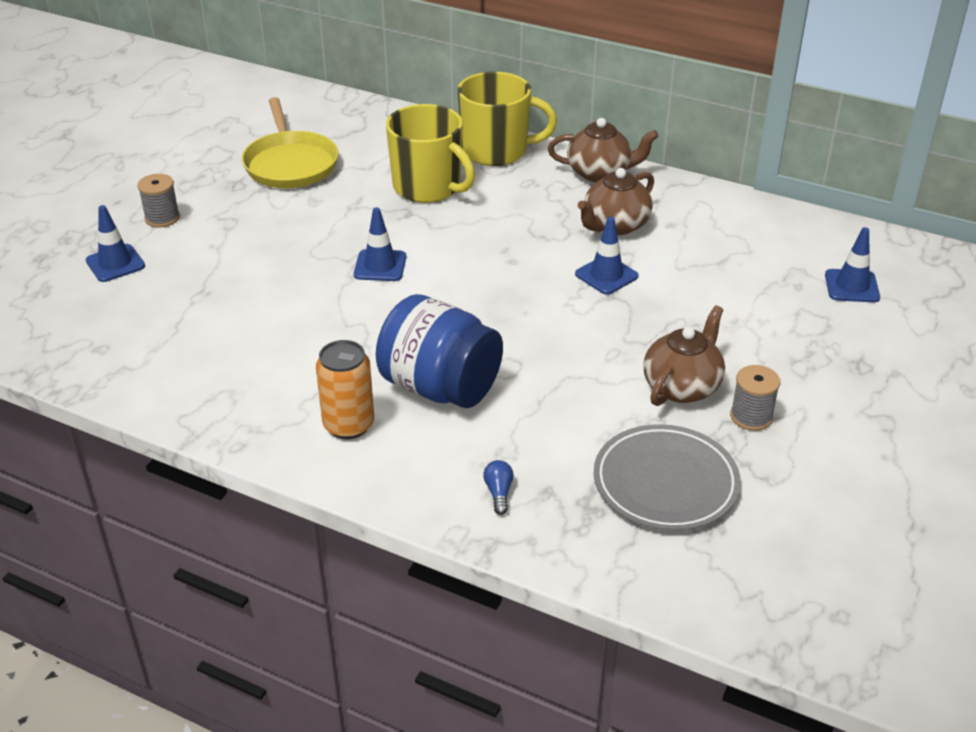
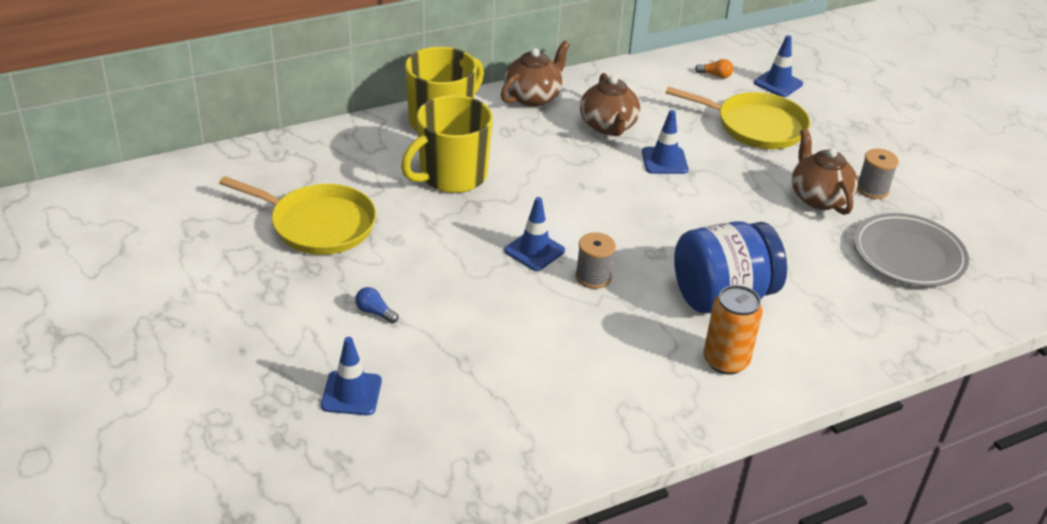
camera: 55 degrees left, 0 degrees up
(162, 218) = (310, 334): grey spool -> grey spool (593, 277)
(428, 187) = (451, 176): yellow mug -> yellow mug turned 150 degrees clockwise
(499, 493) = (863, 327): blue light bulb -> blue light bulb (375, 312)
(749, 303) = (756, 126): none -> yellow pan
(800, 246) = (715, 75): none -> orange light bulb

